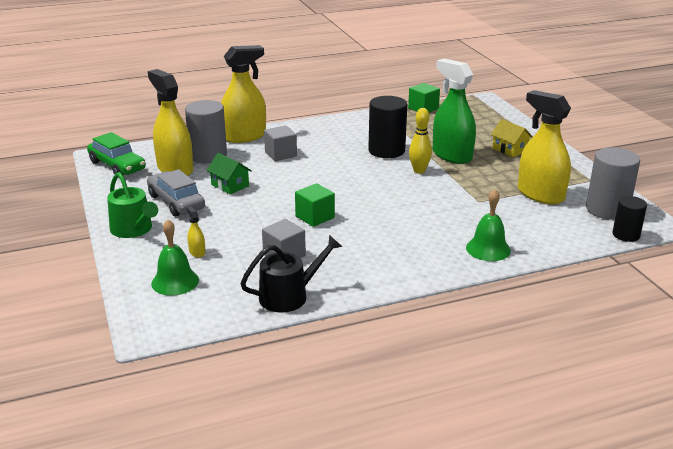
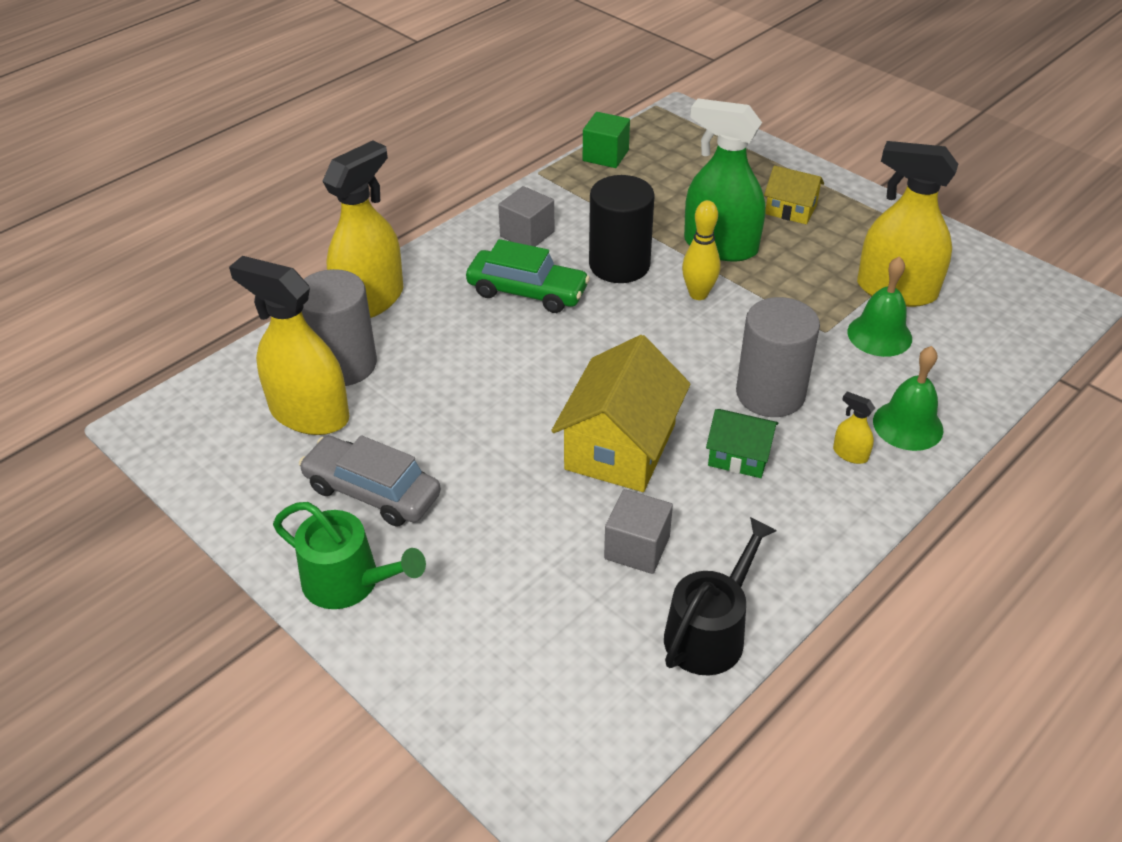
camera: 25 degrees left, 15 degrees up
(117, 166) = (198, 440): green car -> green car (527, 292)
(175, 281) = (511, 674): green bell -> green bell (879, 335)
(197, 252) = (495, 593): yellow spray bottle -> yellow spray bottle (850, 454)
(230, 185) = (433, 422): green house -> green house (739, 456)
(280, 154) = (461, 323): grey cube -> grey cube (527, 234)
(315, 217) = (620, 447): green cube -> yellow house
(607, 209) = (998, 292): grey cylinder -> grey cylinder (770, 394)
(626, 235) = (1054, 334): black cylinder -> none

